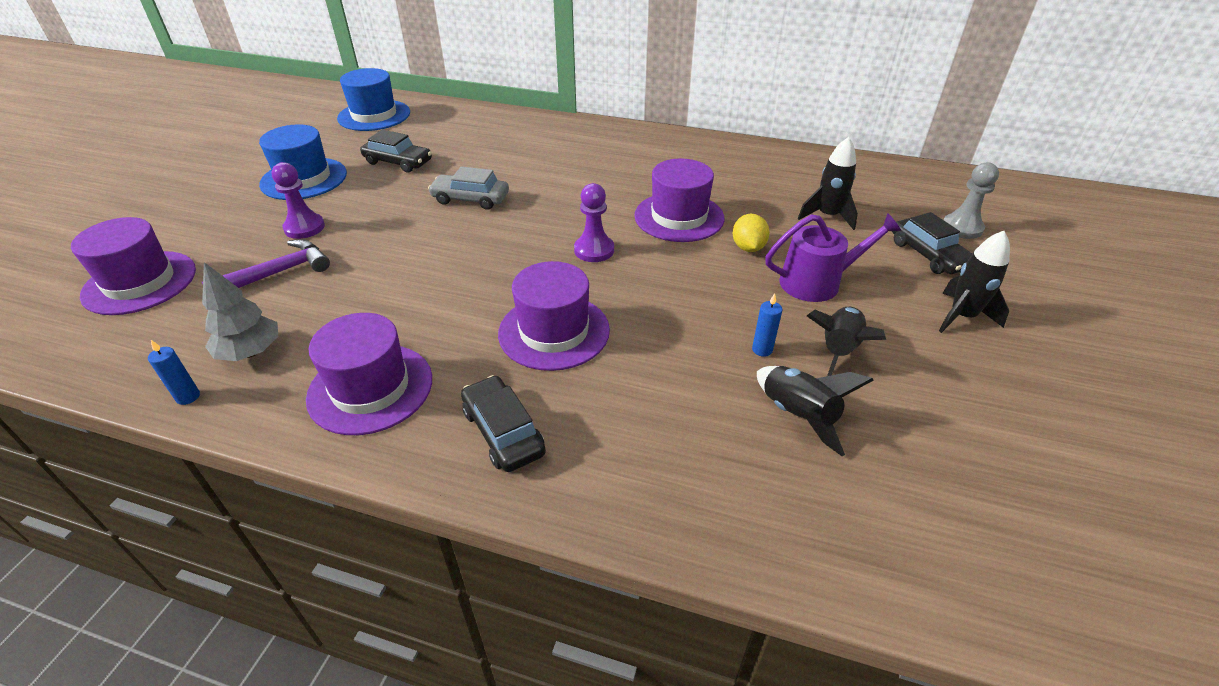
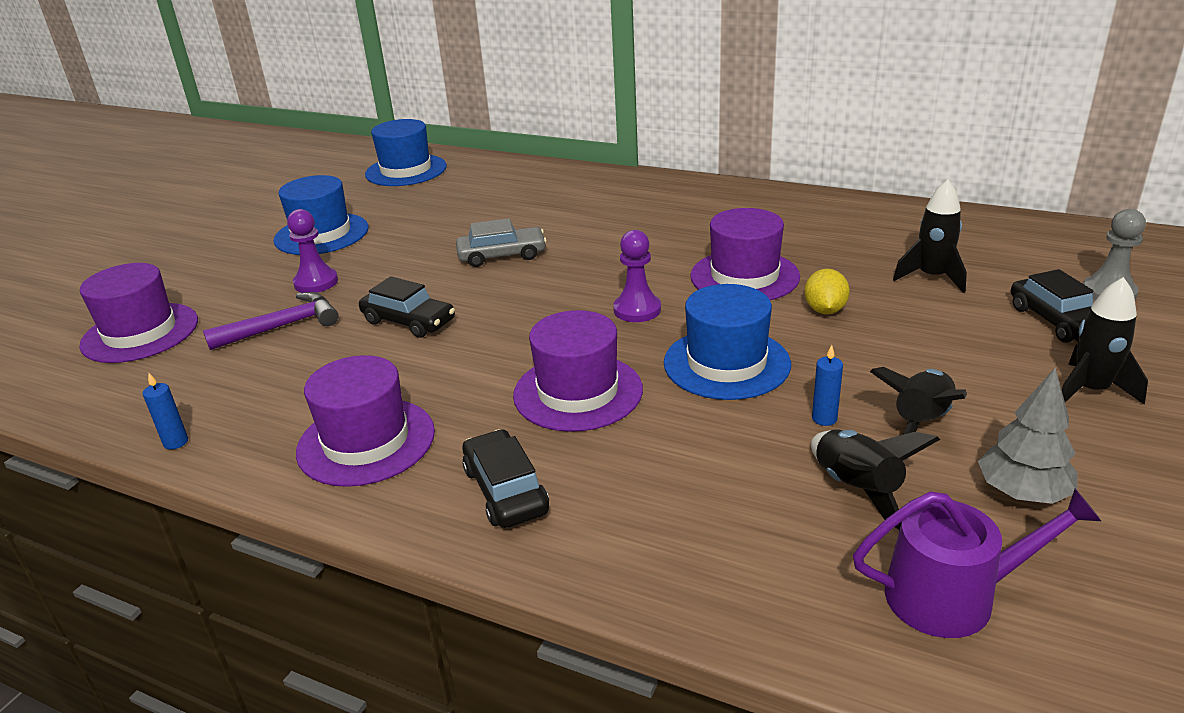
camera: 10 degrees right, 10 degrees down
(250, 352) = (244, 402): grey tree -> grey tree (1022, 493)
(398, 162) = (426, 218): black car -> black car (409, 321)
(470, 199) = (502, 255): grey car -> grey car turned 150 degrees clockwise
(675, 300) = (726, 363): none -> blue hat
(817, 282) = (906, 348): purple watering can -> purple watering can (952, 596)

